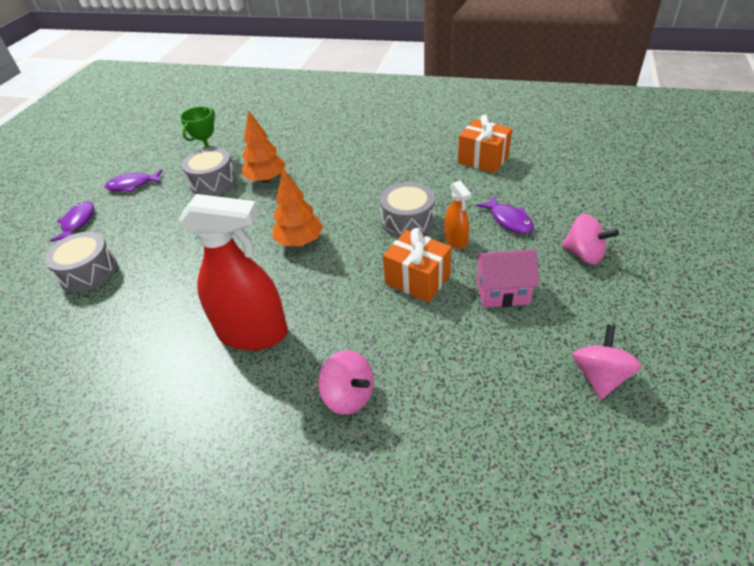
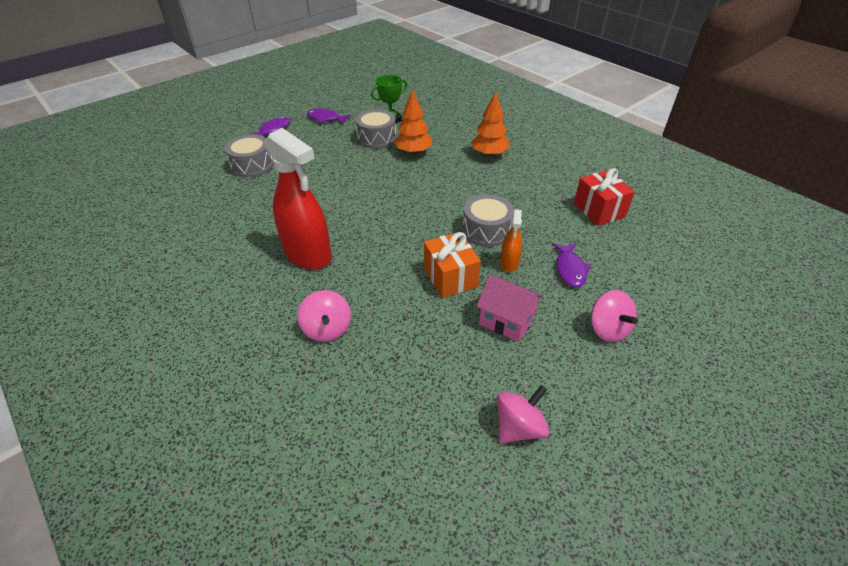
camera: 30 degrees right, 0 degrees up
(300, 241) = (394, 207): orange tree -> orange tree (489, 154)
(483, 159) = (599, 210): orange gift -> red gift

